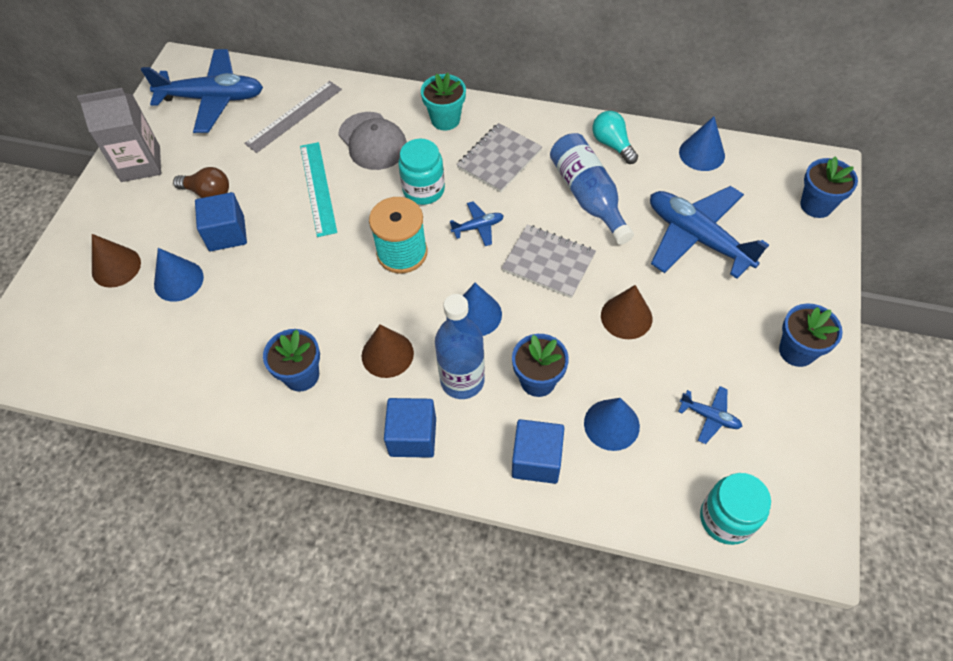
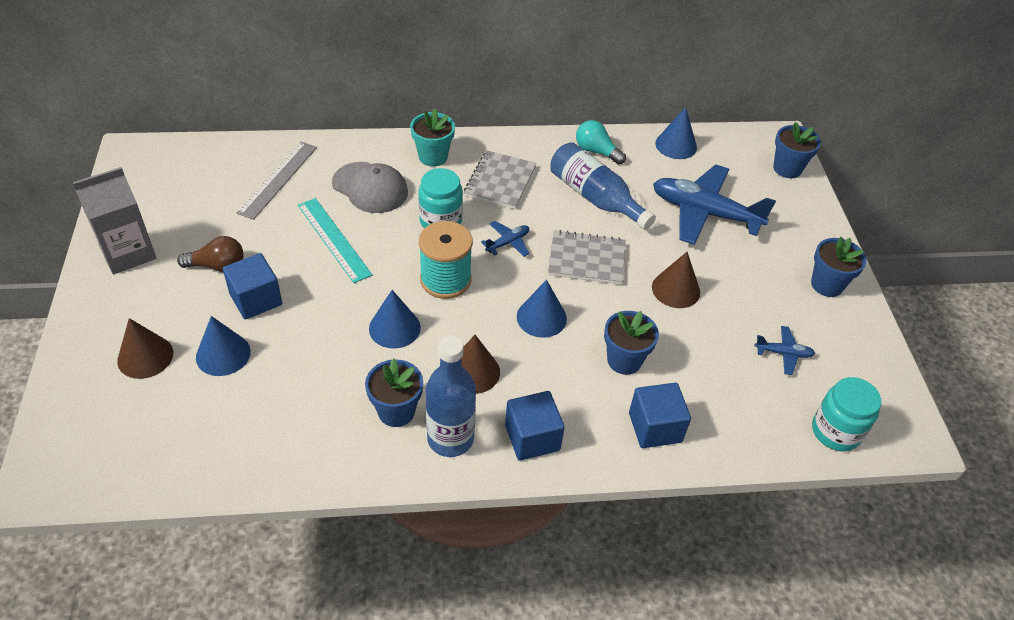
camera: 25 degrees left, 10 degrees down
(212, 99) = (182, 178): blue plane -> none
(462, 380) = (555, 377): blue bottle -> blue bottle (450, 439)
(611, 424) = (705, 381): blue cone -> blue cone (394, 328)

